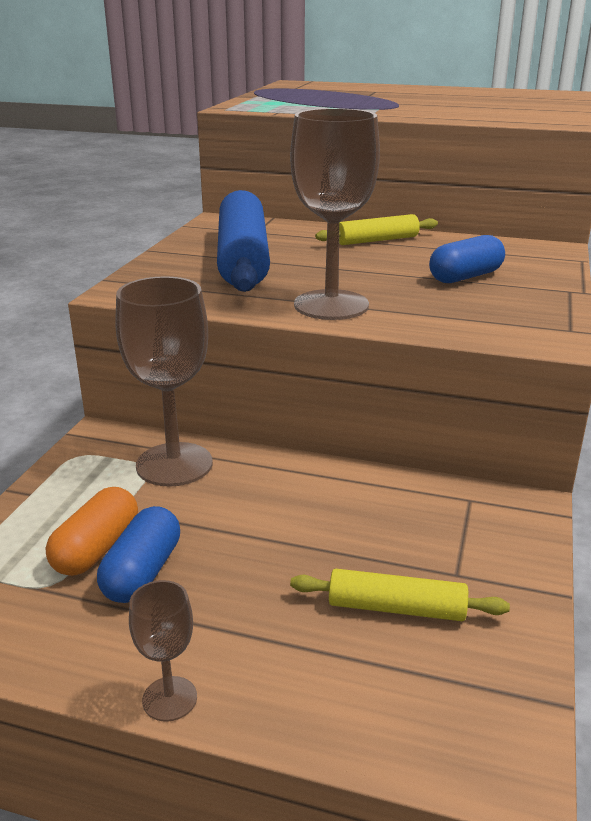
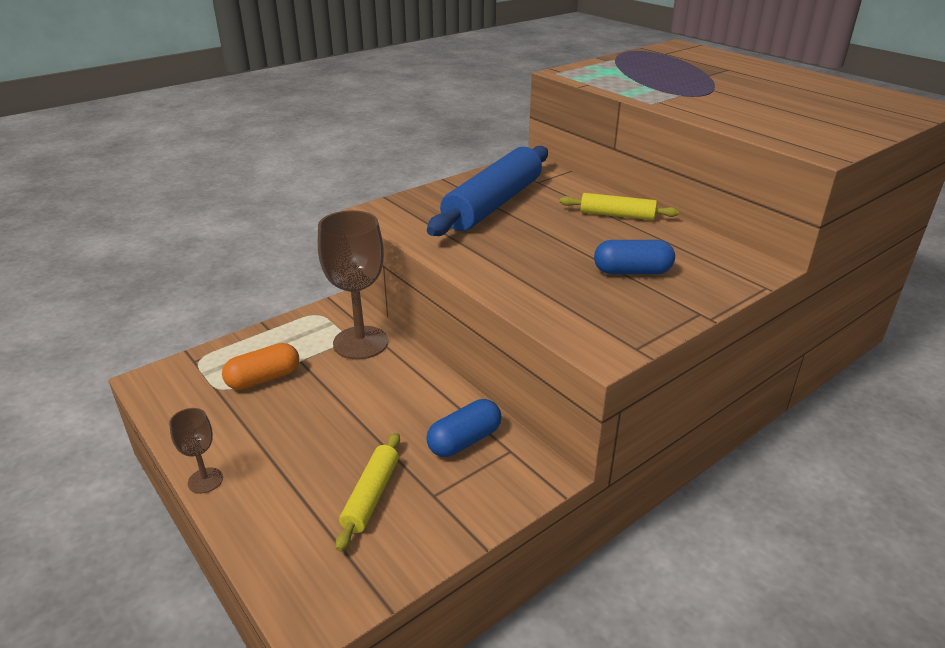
camera: 35 degrees right, 5 degrees up
(142, 572) = (269, 404): blue capsule -> blue capsule (464, 441)
(331, 305) = (493, 264): brown goblet -> none
(396, 608) = (371, 496): yellow rolling pin -> yellow rolling pin turned 60 degrees clockwise

